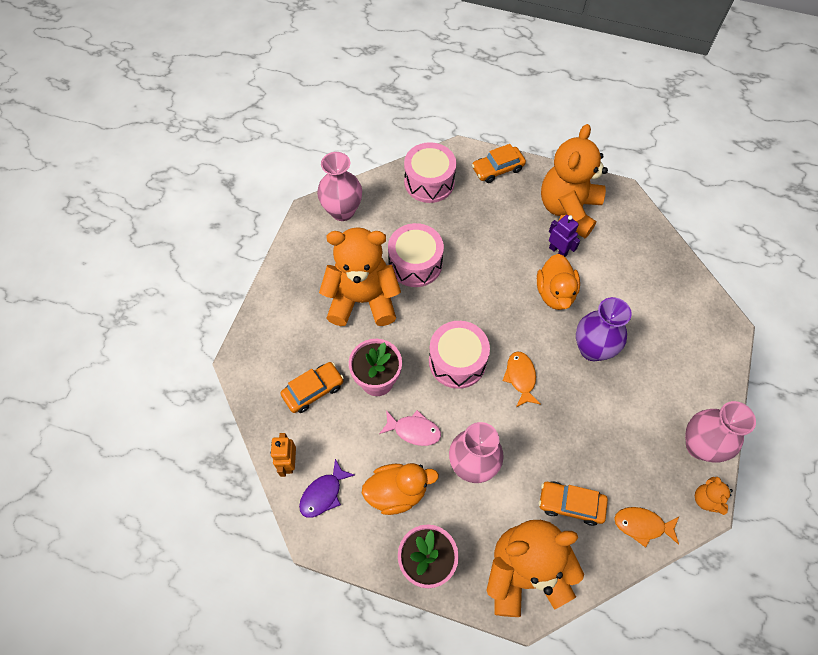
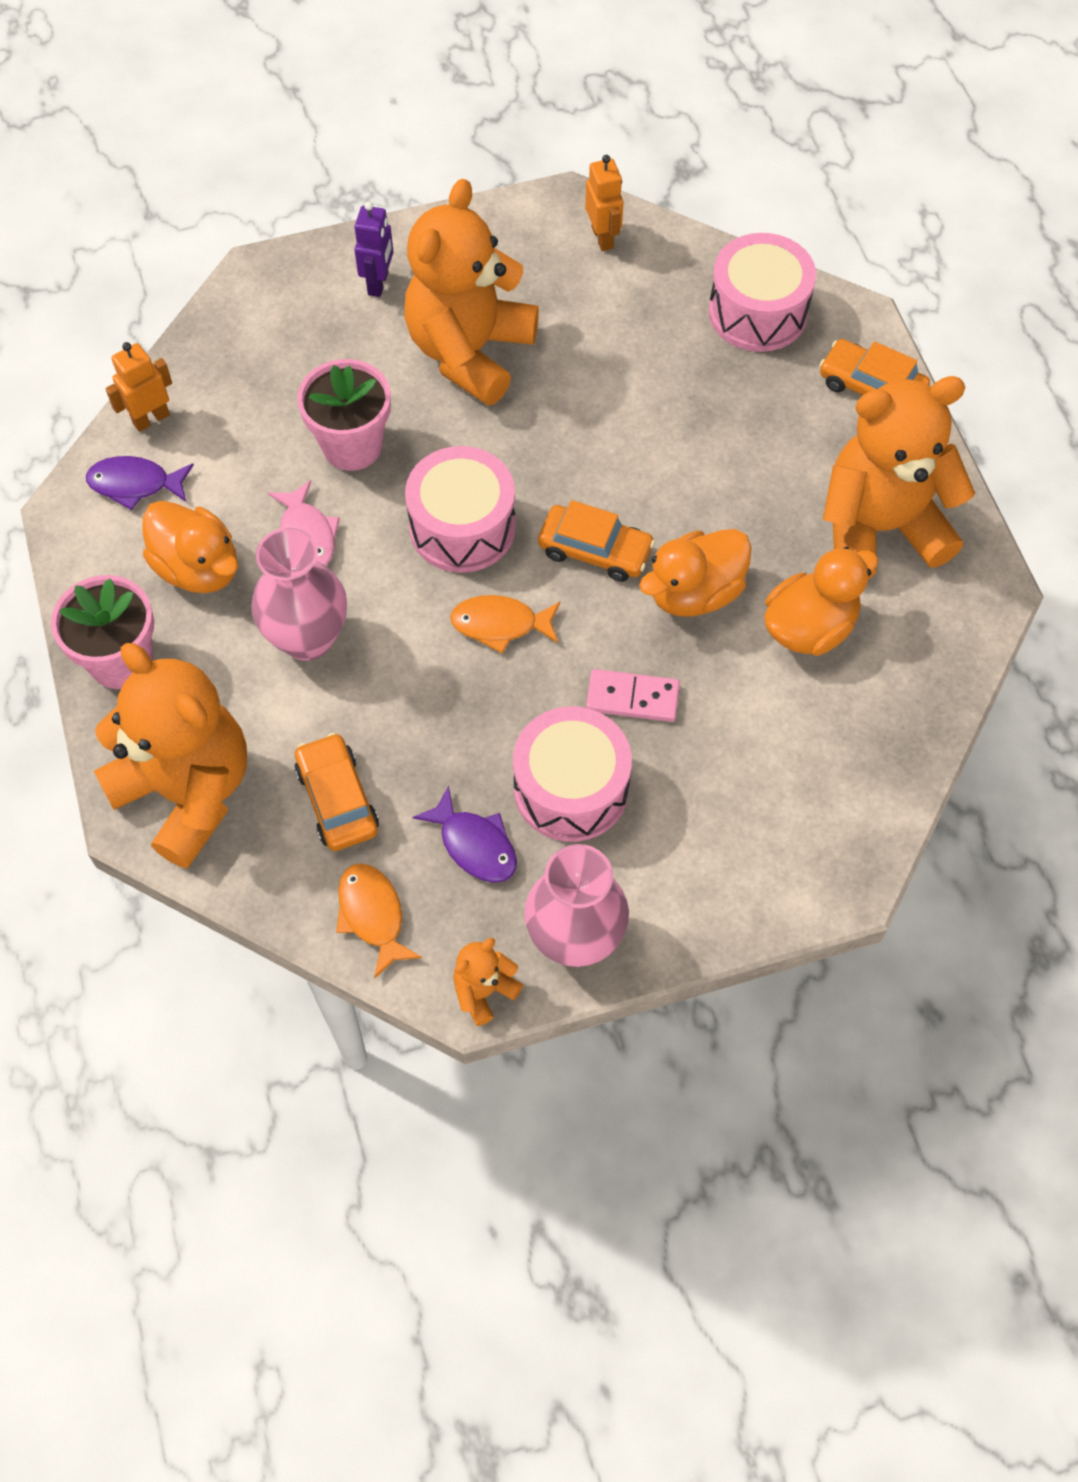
camera: 55 degrees right, 0 degrees up
(313, 390) = (278, 381): orange car -> orange car (595, 550)
(342, 211) = (603, 237): pink vase -> orange robot
(362, 300) = (470, 352): orange teddy bear -> orange teddy bear turned 120 degrees counterclockwise
(415, 263) = (589, 380): pink drum -> pink drum (571, 788)
(520, 378) = (500, 624): orange fish -> orange fish turned 135 degrees counterclockwise
(558, 251) = (781, 555): purple robot -> purple robot (378, 283)
(592, 349) = (632, 697): purple vase -> pink domino
(599, 263) = (809, 627): none -> orange duck
(629, 458) = (474, 844): none -> purple fish

